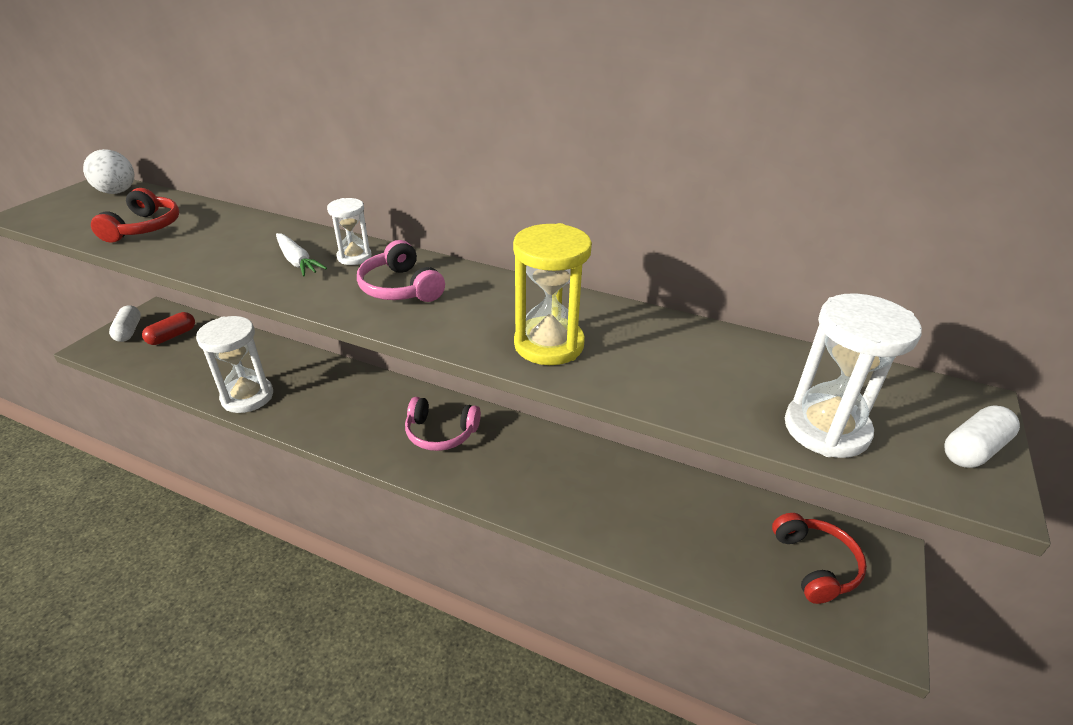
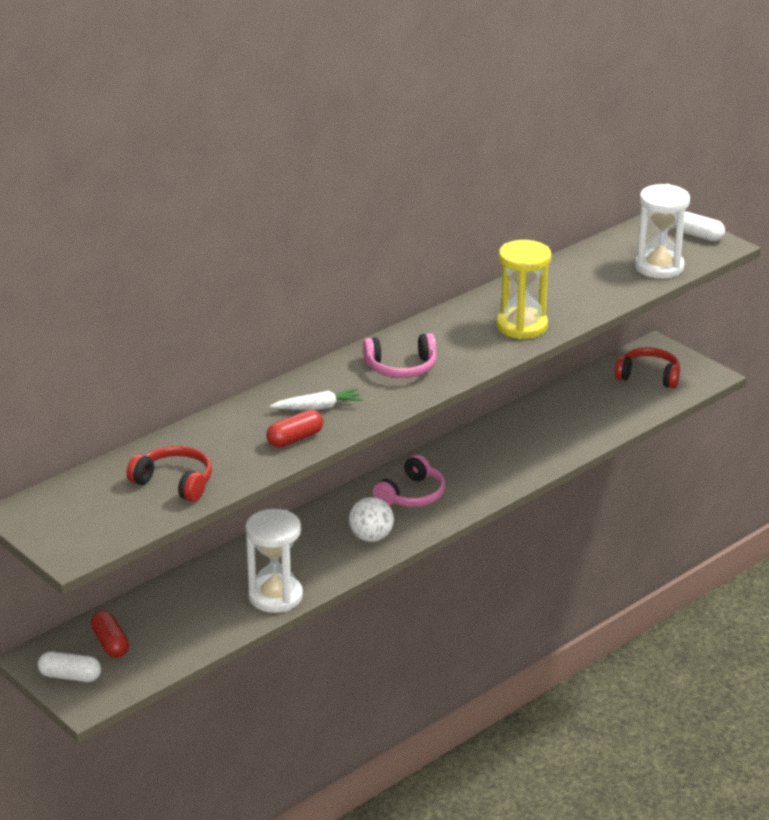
camera: 65 degrees left, 5 degrees down
(117, 192) = (54, 501): white ball -> white ball (371, 537)
(231, 263) = (295, 439): none -> red capsule
(354, 257) = (331, 381): white hourglass -> none
(973, 449) = (698, 235): white capsule -> white capsule turned 45 degrees counterclockwise

